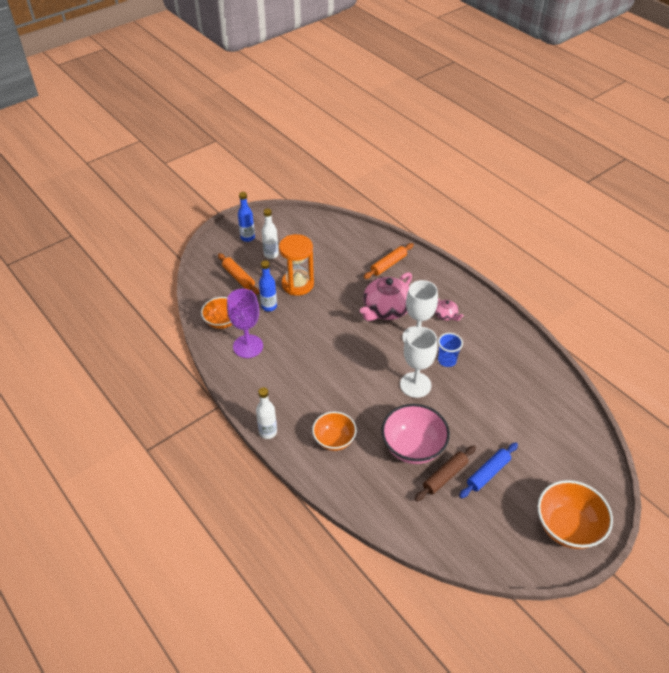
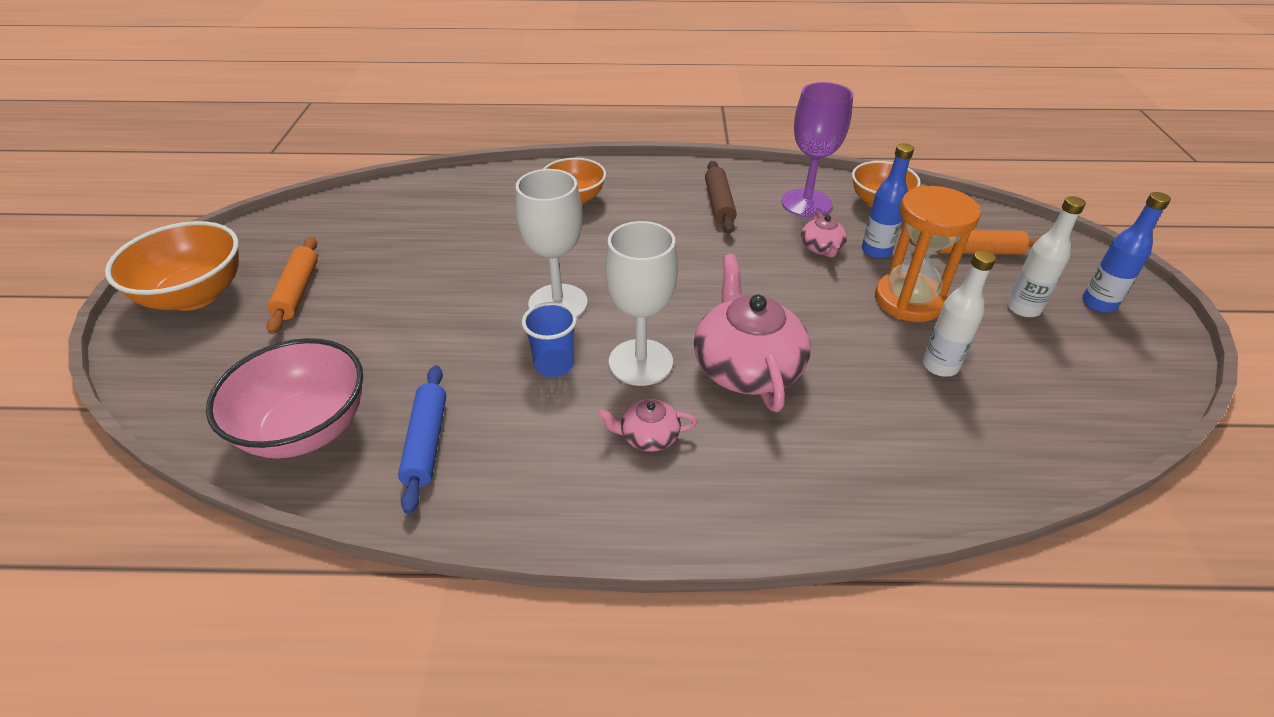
camera: 130 degrees right, 5 degrees down
(268, 432) = (648, 165): white bottle -> white bottle (940, 366)
(284, 324) = (821, 248): none -> pink teapot
(388, 265) = (874, 447): orange rolling pin -> orange rolling pin (297, 291)
(413, 447) = (477, 246): pink bowl -> pink bowl (306, 429)
(445, 476) = (407, 246): brown rolling pin -> brown rolling pin (719, 204)
(488, 473) = (351, 280): blue rolling pin -> blue rolling pin (426, 442)

